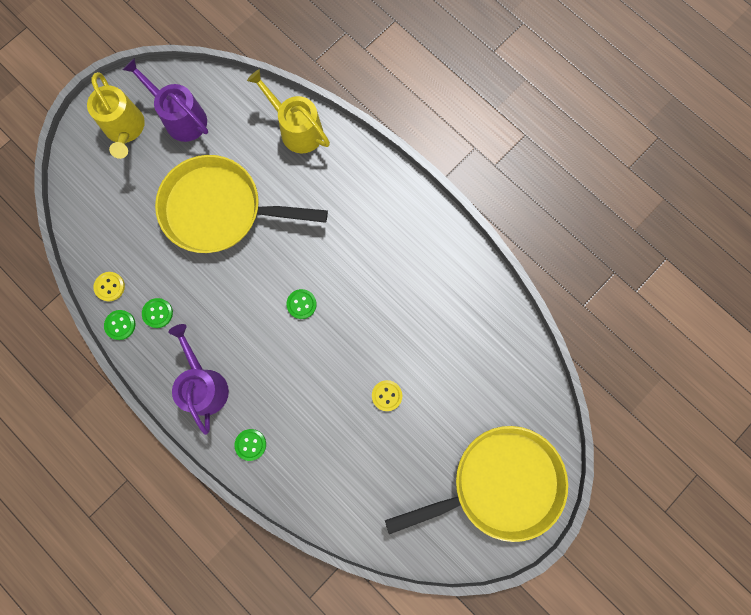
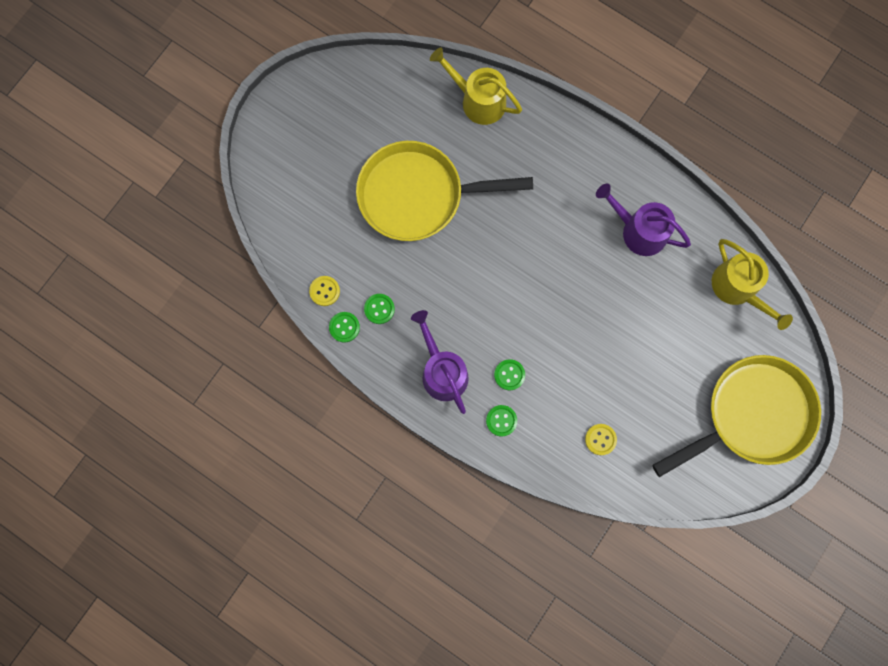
camera: 10 degrees left, 0 degrees up
(125, 129) = (302, 129): yellow watering can -> yellow watering can (738, 288)
(181, 118) = (357, 108): purple watering can -> purple watering can (639, 231)
(301, 304) = (521, 275): green button -> green button (509, 375)
(387, 395) = (625, 350): yellow button -> yellow button (600, 439)

